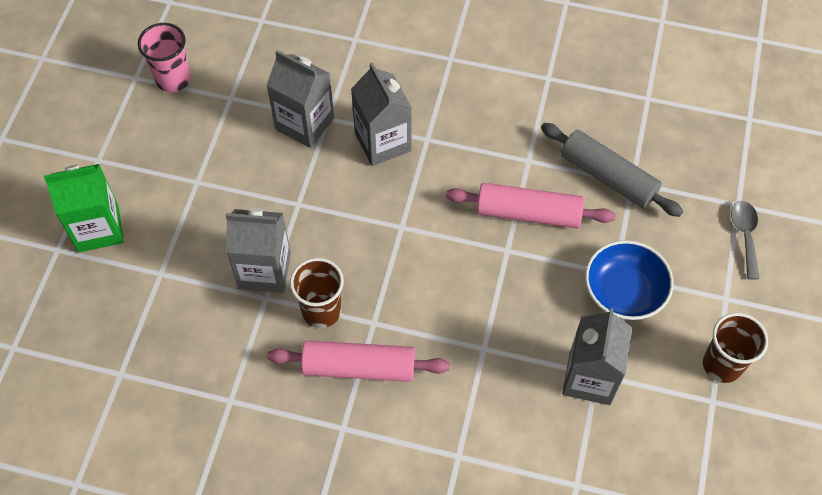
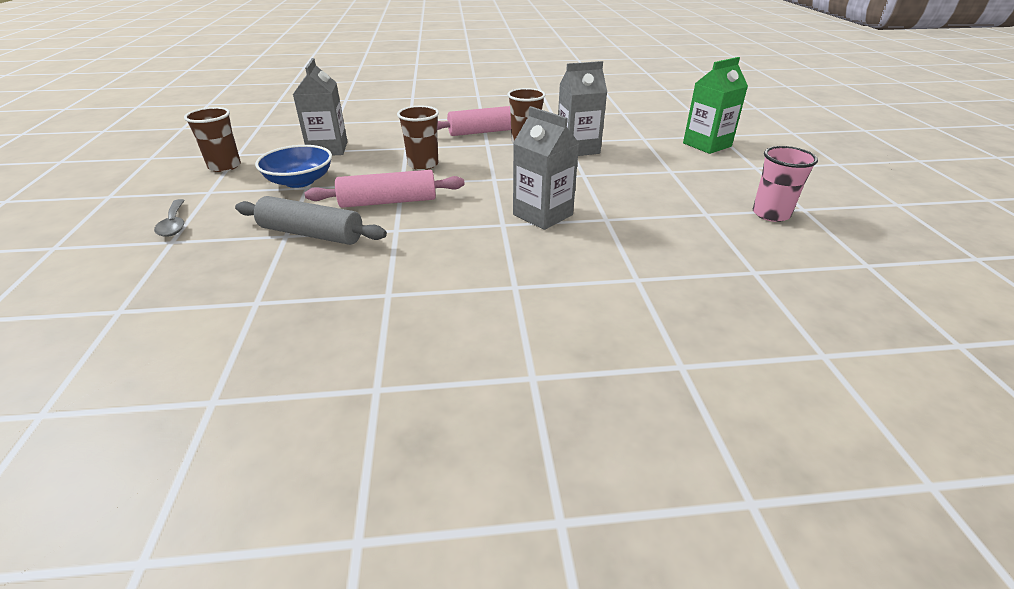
camera: 160 degrees right, 25 degrees down
(305, 124) = (622, 212): grey carton -> none
(472, 289) = (423, 164): none -> brown cup

